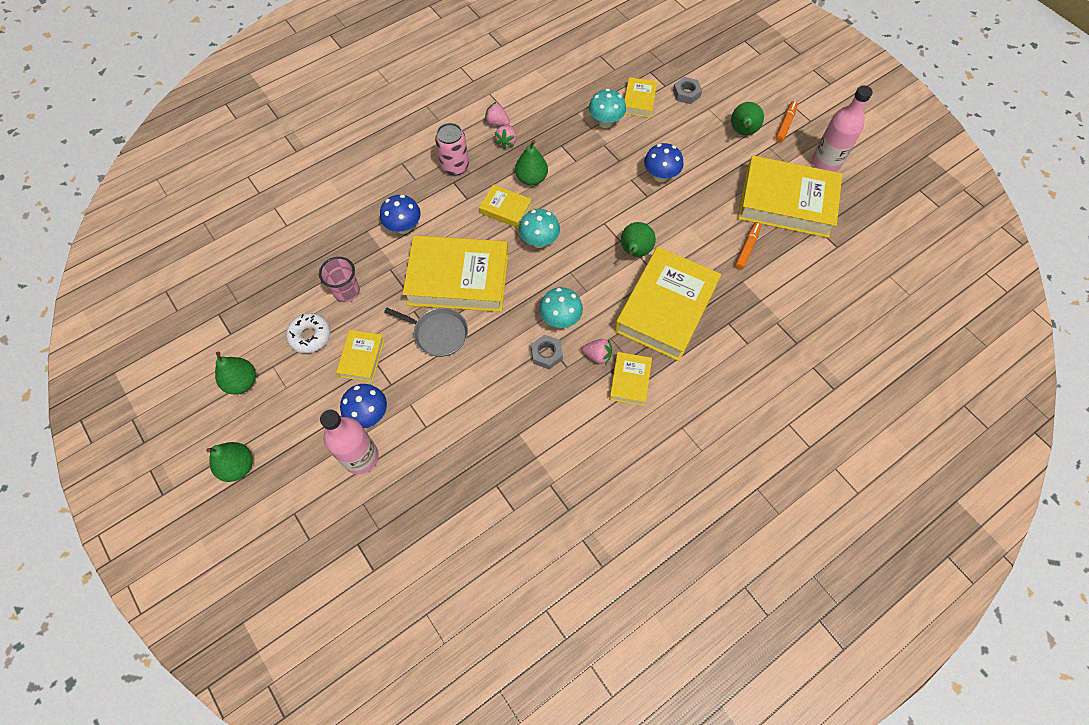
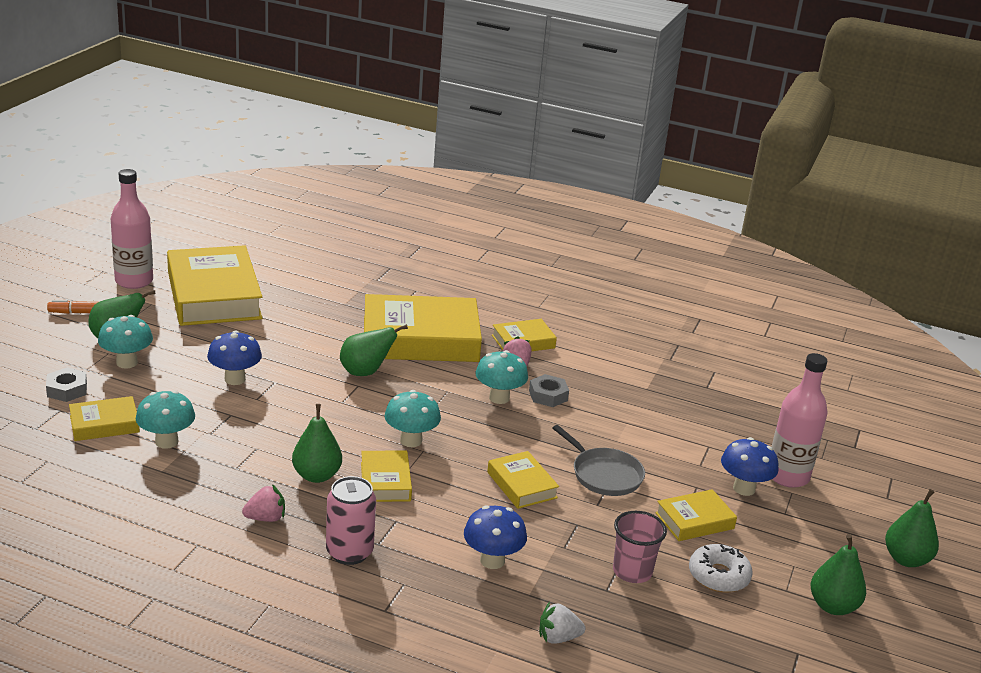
camera: 125 degrees left, 35 degrees down
(328, 226) = (558, 637): none -> white strawberry
(438, 333) = (604, 475): grey pan -> grey pan turned 150 degrees clockwise
(458, 279) = (521, 485): yellow book -> yellow book, size x0.48
(497, 123) = (233, 540): pink strawberry -> none
(707, 128) = (127, 363): none -> turquoise mushroom
(747, 248) = (299, 308): orange marker -> none

